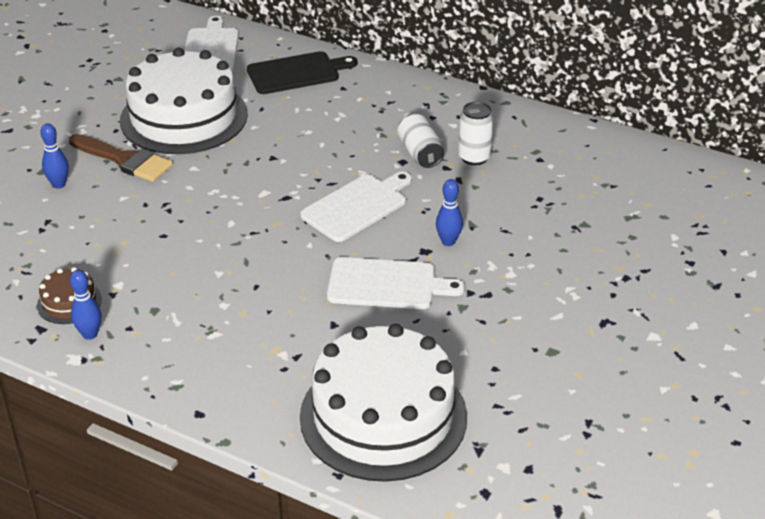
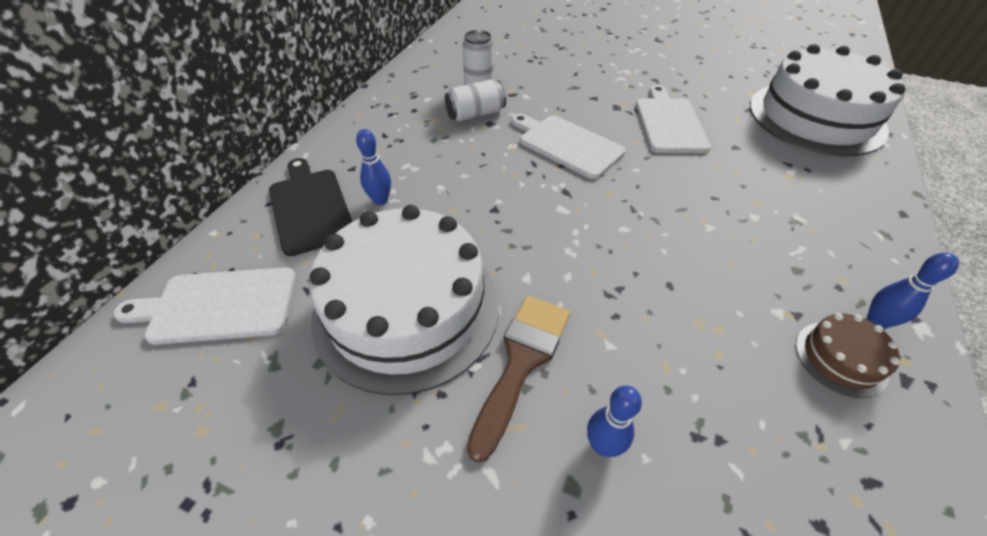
camera: 95 degrees left, 10 degrees up
(448, 242) = (600, 97): blue bowling pin -> blue bowling pin (380, 200)

